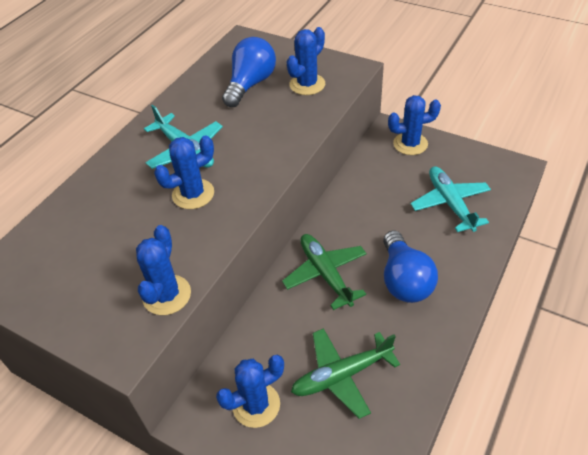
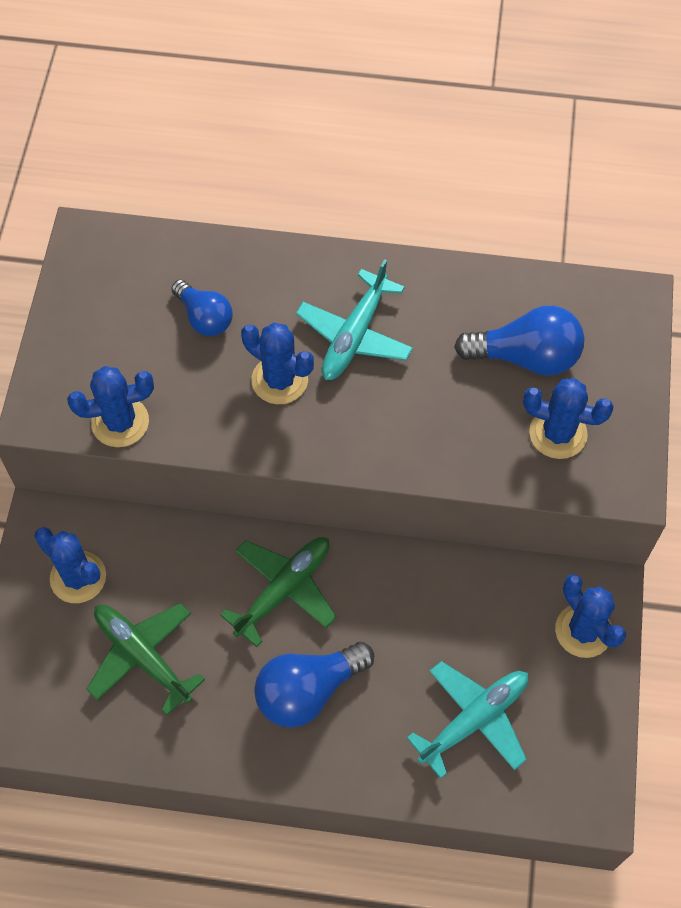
camera: 65 degrees right, 15 degrees up
(115, 222) = (204, 317): none -> blue light bulb

